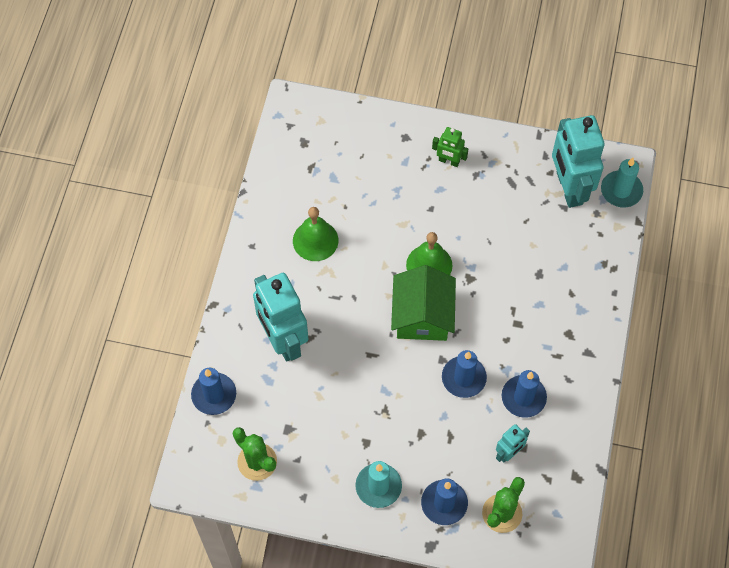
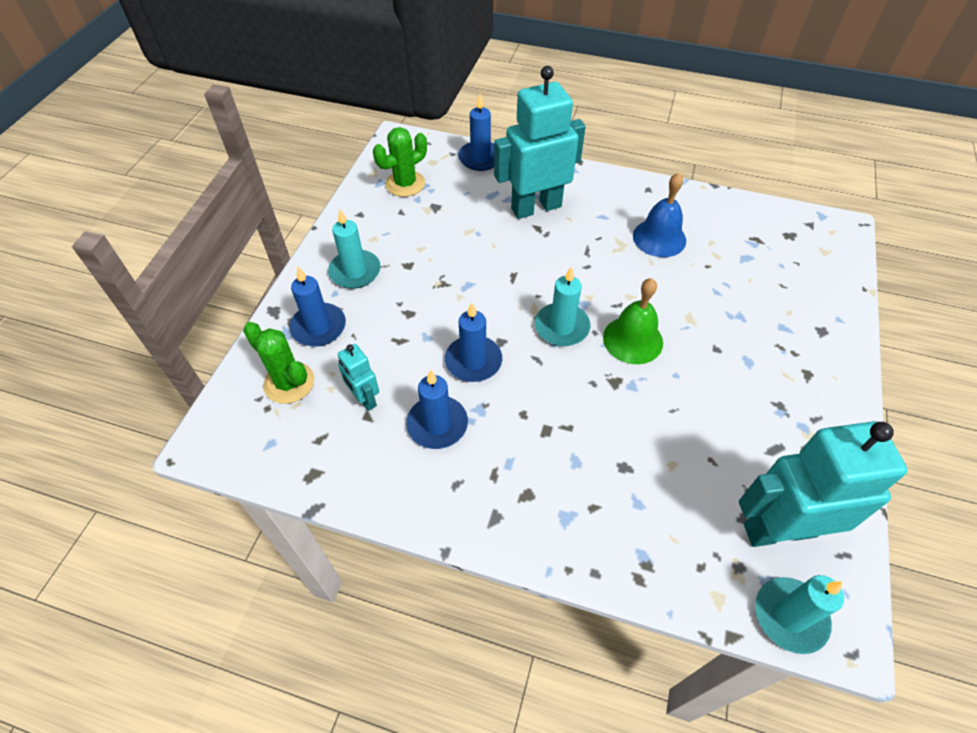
camera: 95 degrees right, 10 degrees down
(315, 240) = (659, 238): green bell -> blue bell
(422, 315) = (562, 327): green house -> turquoise candle
(449, 161) = (795, 375): green robot -> none

